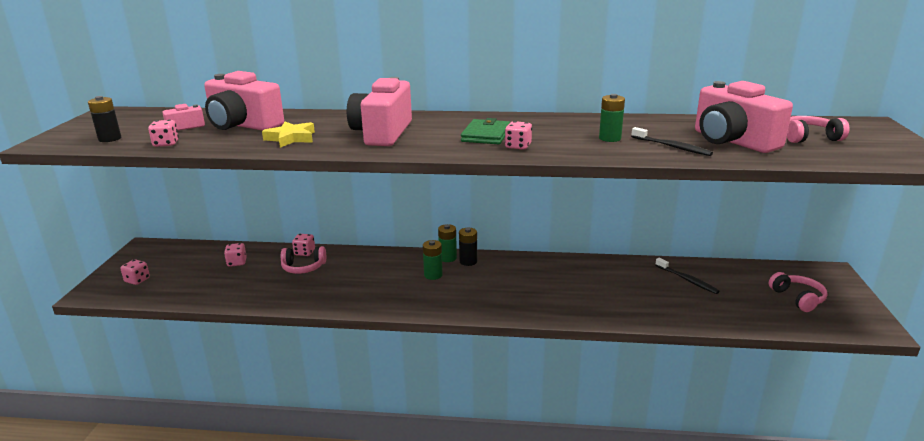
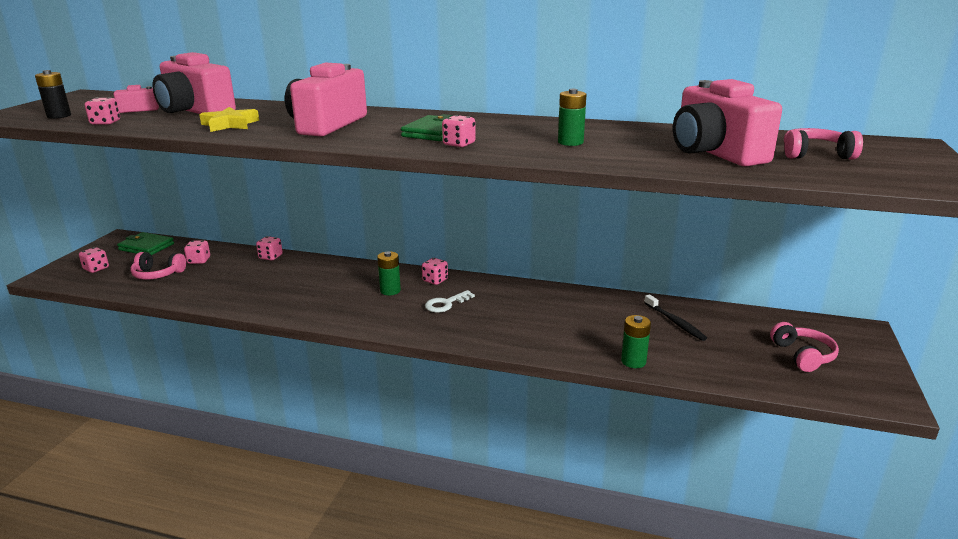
camera: 10 degrees right, 0 degrees up
(176, 253) = (146, 247): none -> green wallet
(303, 267) = (261, 271): pink headphones -> pink headphones (158, 274)
(448, 258) = (415, 275): green battery -> green battery (633, 361)
(468, 261) = (435, 280): black battery -> pink dice
(489, 282) = (446, 304): none -> white key
(672, 147) = (636, 154): black toothbrush -> none

